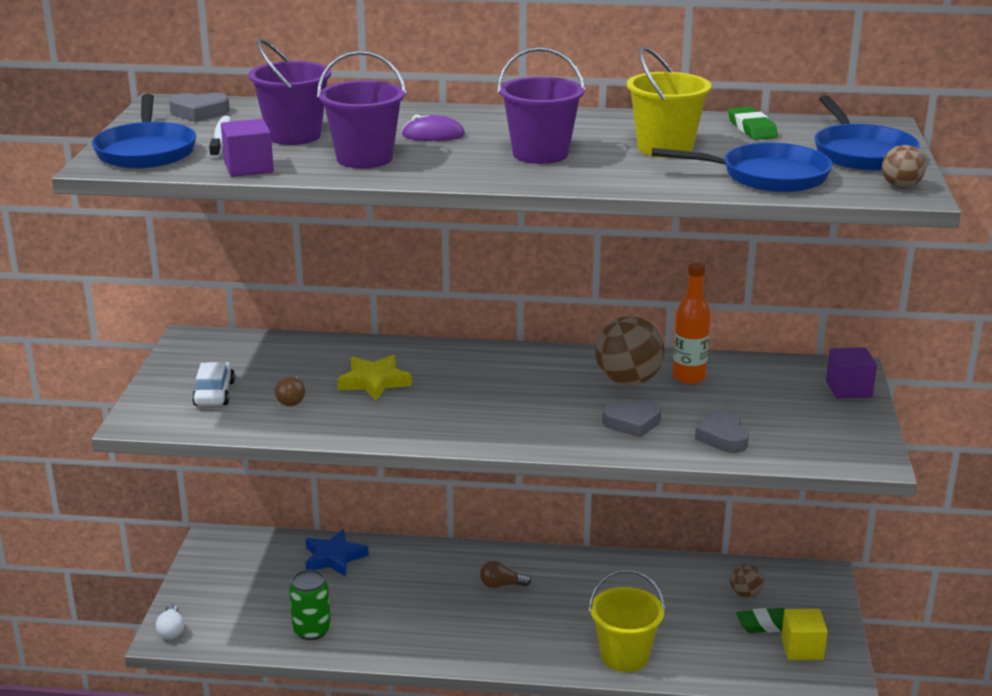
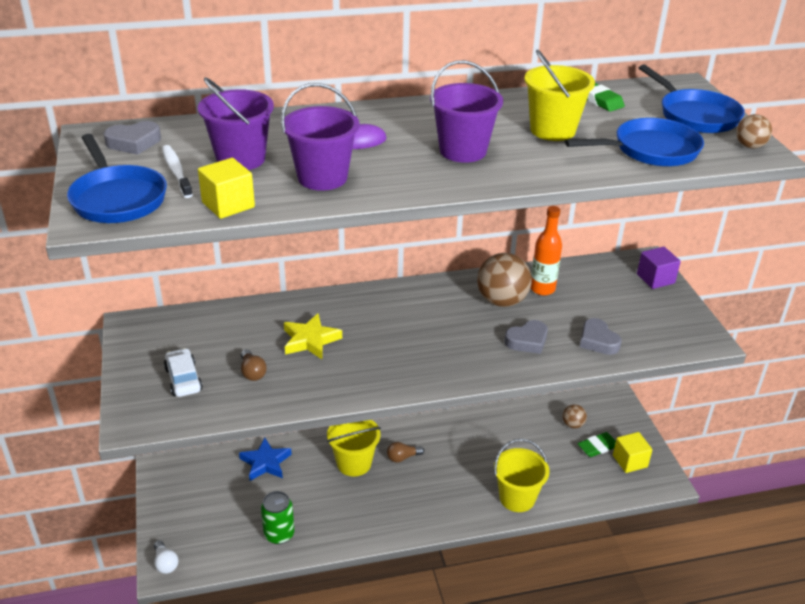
camera: 20 degrees left, 10 degrees up
(248, 168) = (228, 205): purple cube -> yellow cube
(438, 579) = (354, 463): none -> yellow bucket

